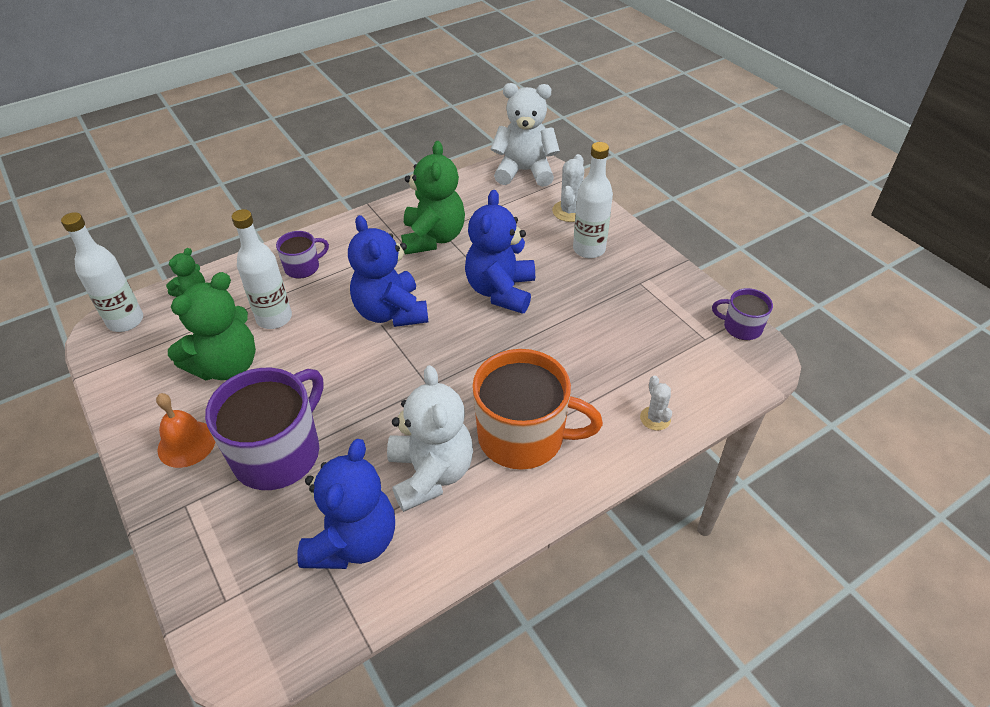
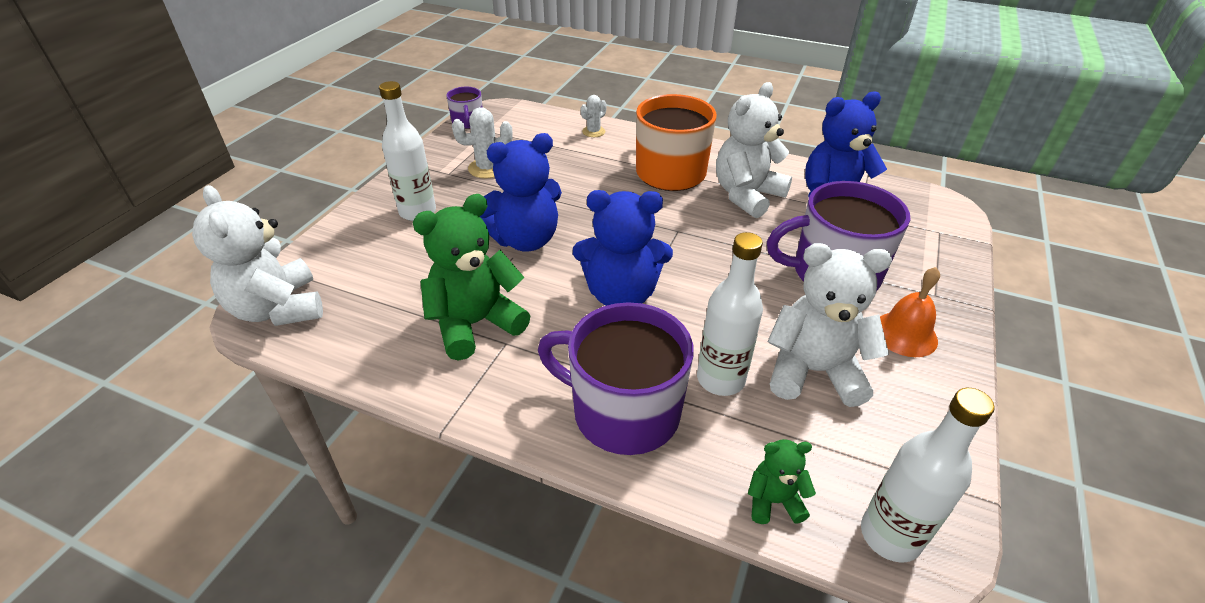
camera: 125 degrees left, 5 degrees down
(226, 366) = (813, 371): green teddy bear -> white teddy bear
(303, 267) = (623, 412): purple mug -> purple mug, size x2.00
(391, 312) = (621, 294): blue teddy bear -> blue teddy bear turned 60 degrees clockwise
(570, 211) = (354, 244): white cactus -> white cactus (487, 168)

